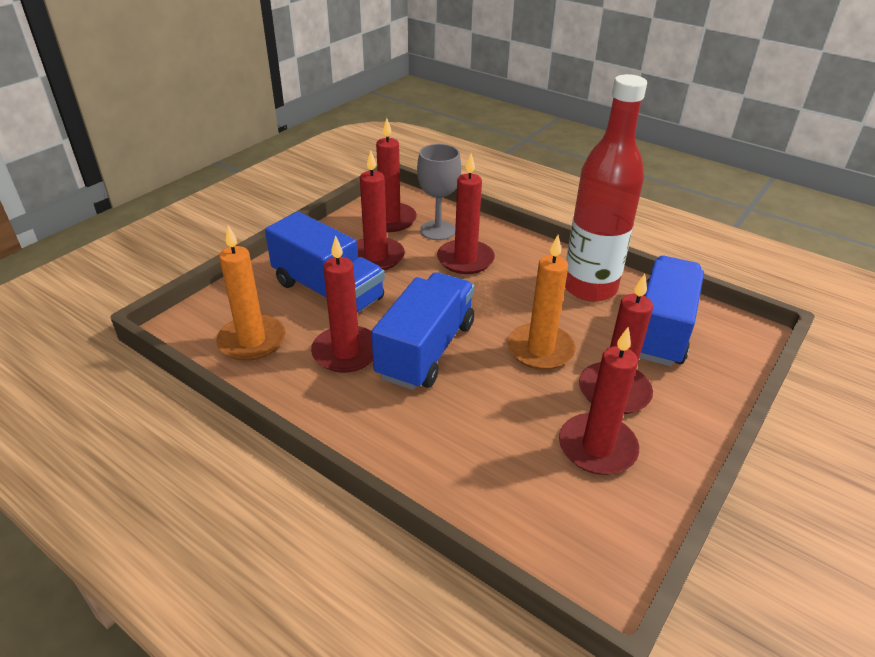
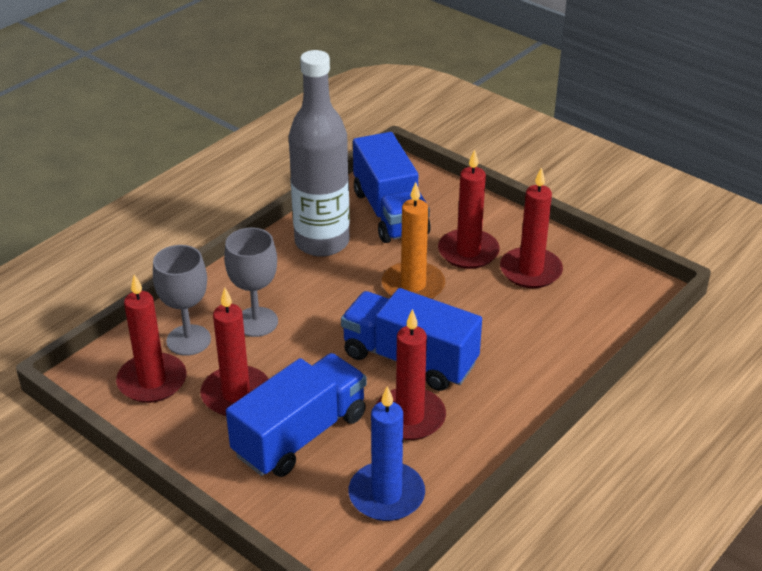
camera: 85 degrees left, 0 degrees up
(252, 341) = (386, 495): orange candle -> blue candle
(465, 259) = (256, 322): red candle -> grey goblet
(589, 288) = (322, 242): red bottle -> grey bottle
(661, 330) = (390, 212): blue truck -> blue truck turned 135 degrees counterclockwise

